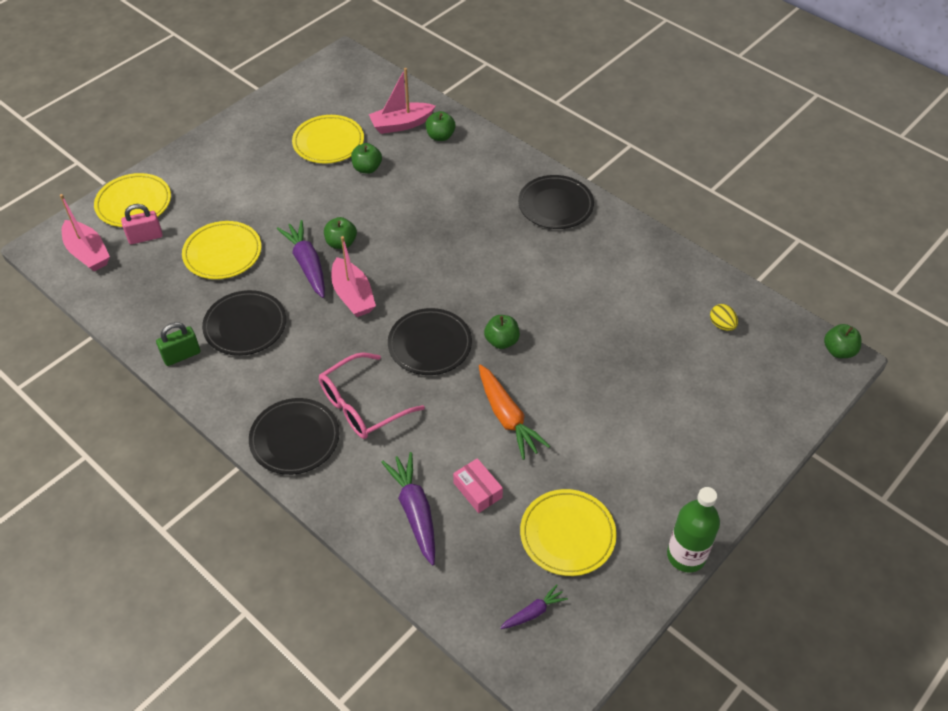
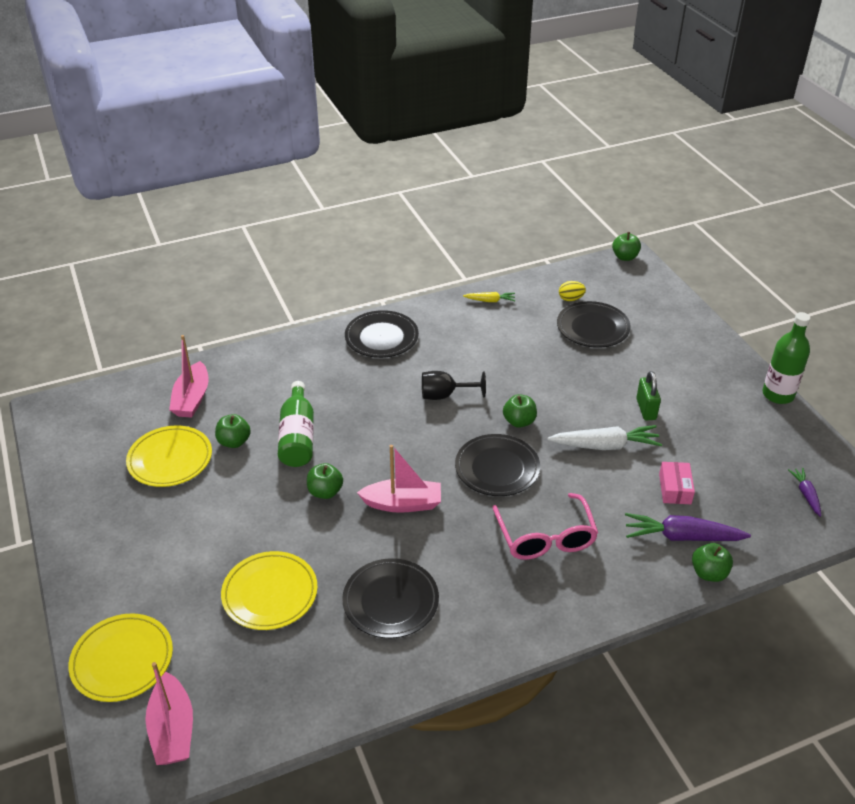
camera: 65 degrees left, 10 degrees down
(88, 253) = (173, 729): pink boat -> pink boat turned 90 degrees clockwise
(145, 237) = (190, 661): pink padlock -> none
(182, 355) = (400, 669): green padlock -> green padlock (646, 409)
(295, 439) = (562, 600): black plate -> black plate (593, 328)
(307, 264) = (336, 526): purple carrot -> none
(394, 202) = (297, 436): none -> green bottle
(440, 136) = (233, 378): green apple -> green apple (709, 573)
(477, 490) = (674, 489): pink box -> pink box turned 75 degrees counterclockwise
(504, 276) = (445, 395): none -> black goblet
(507, 417) = (605, 445): orange carrot -> white carrot
(567, 534) = (738, 450): yellow plate -> none
(669, 262) = (490, 300): none -> yellow carrot

